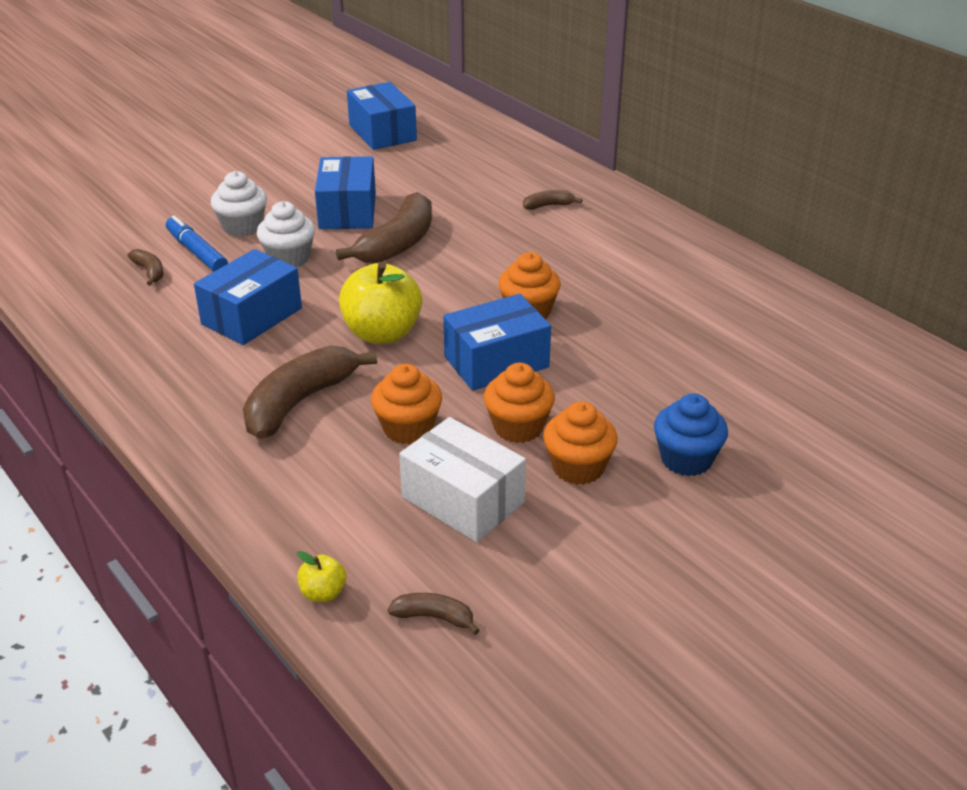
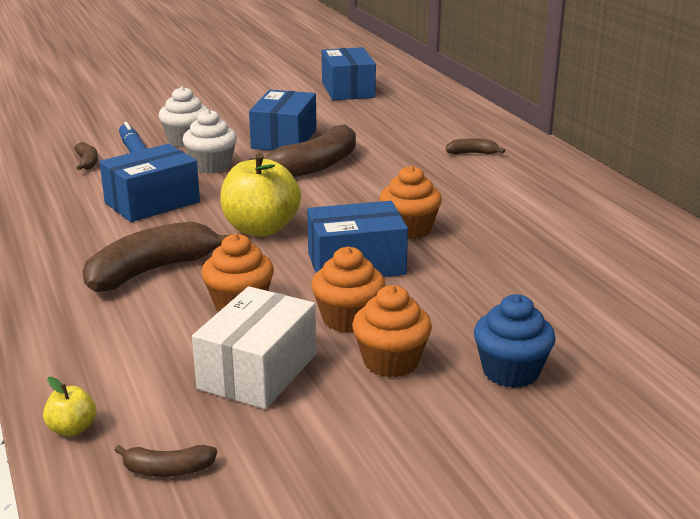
camera: 15 degrees right, 10 degrees down
(434, 617) = (167, 470): brown banana -> brown banana turned 150 degrees clockwise
(463, 500) = (258, 371): white box -> white box turned 60 degrees clockwise

